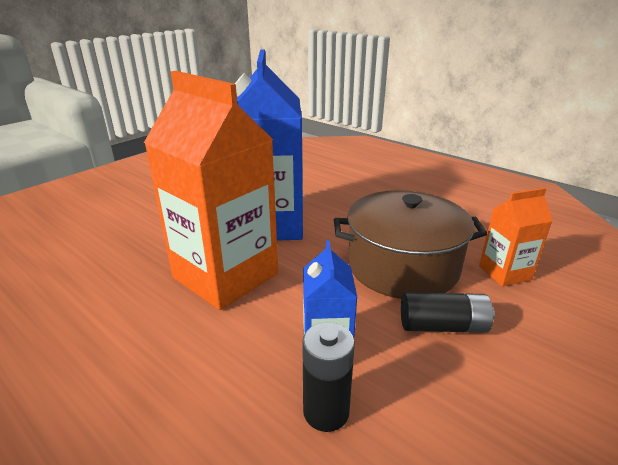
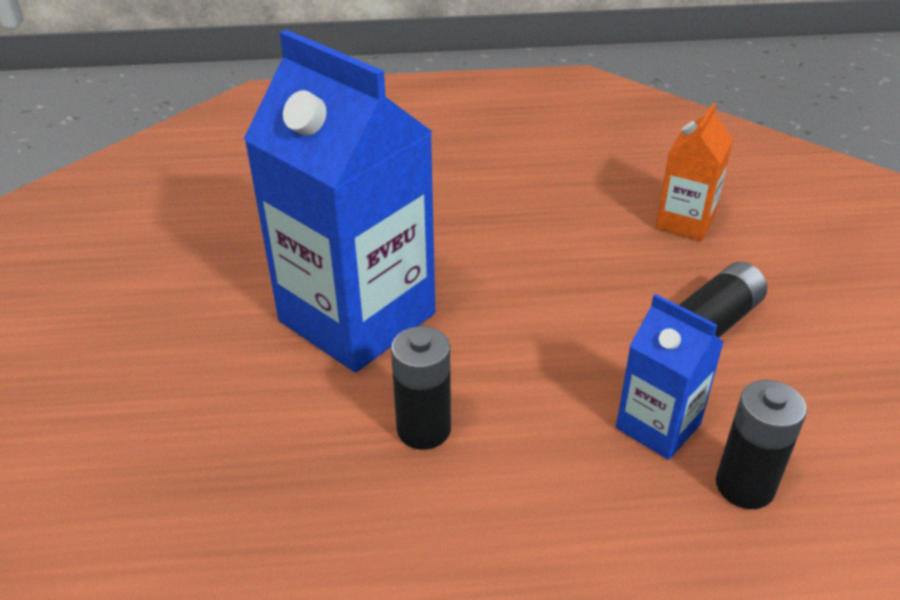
camera: 45 degrees left, 10 degrees up
(225, 275) = (423, 429): orange carton -> black battery
(402, 266) = (590, 276): brown pot -> none

